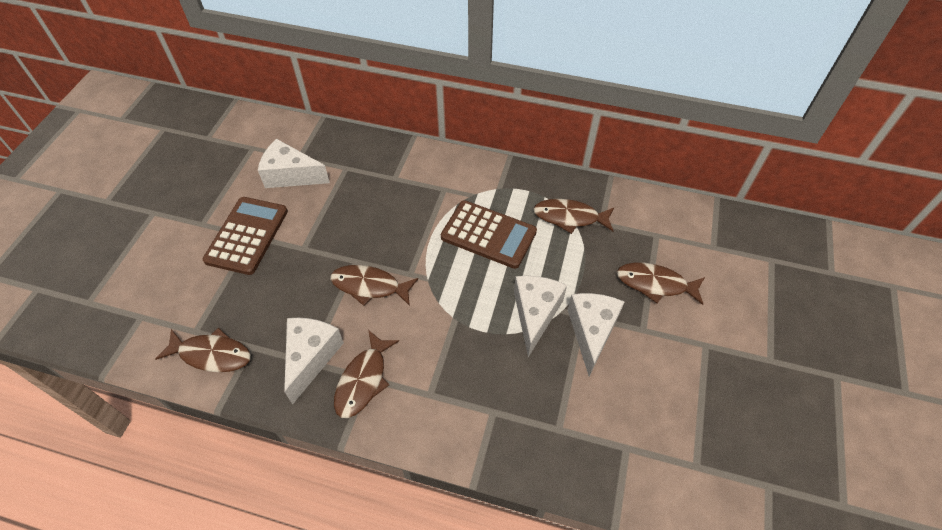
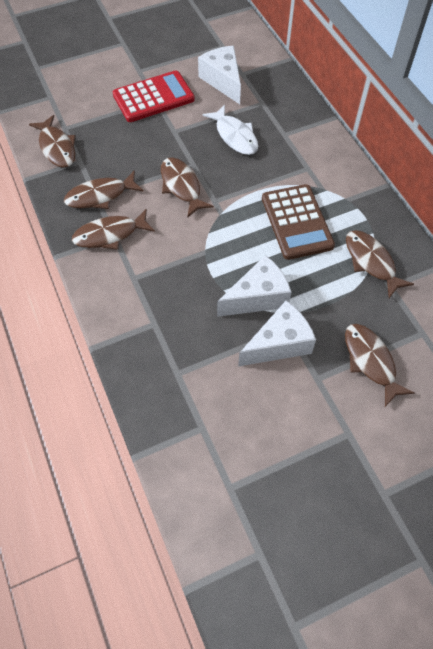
camera: 50 degrees right, 5 degrees up
(247, 235) = (153, 97): brown calculator -> red calculator
(311, 357) = (100, 196): white cheese -> brown fish
(359, 210) = (235, 136): none -> white fish

